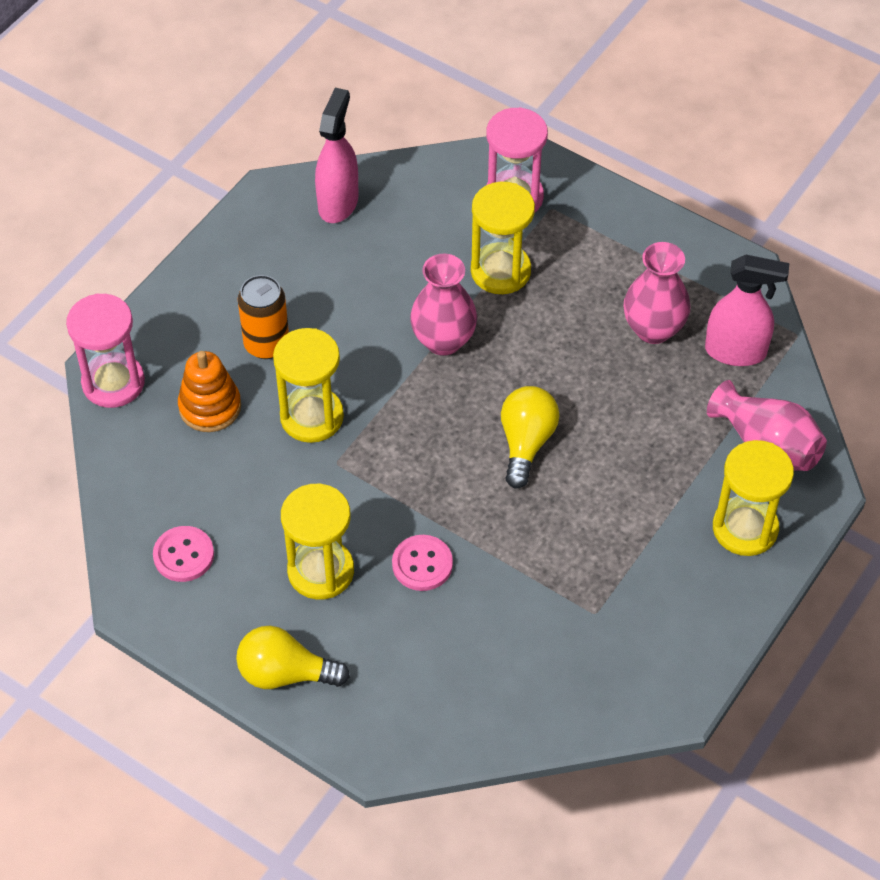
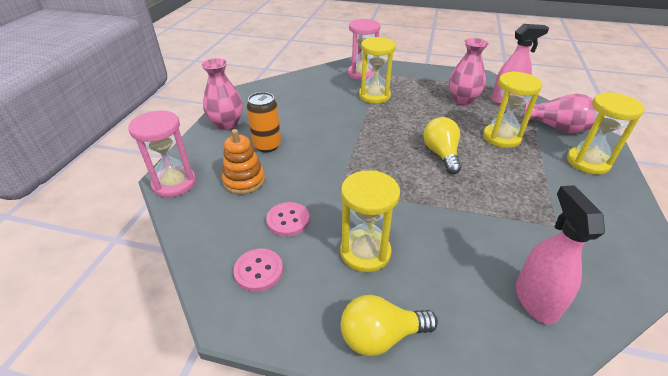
camera: 20 degrees left, 15 degrees down
(311, 417) = (311, 171): yellow hourglass -> yellow hourglass (501, 137)
(338, 203) = (279, 89): pink spray bottle -> pink spray bottle (535, 300)
(422, 564) = (430, 228): pink button -> pink button (288, 220)
(443, 340) = (365, 124): pink vase -> pink vase (227, 124)

